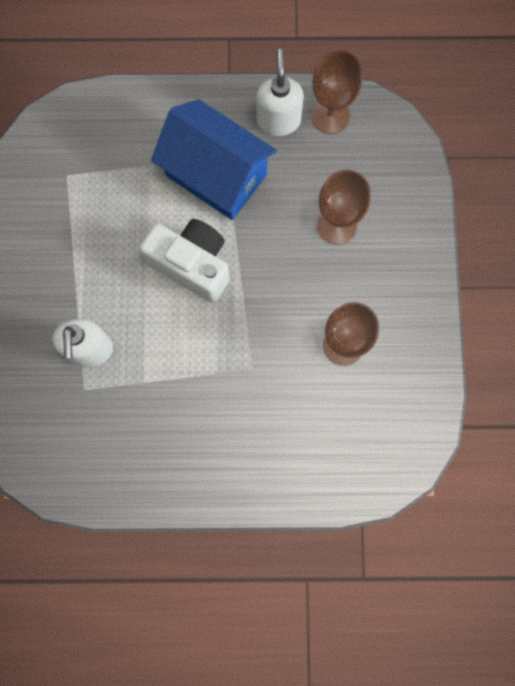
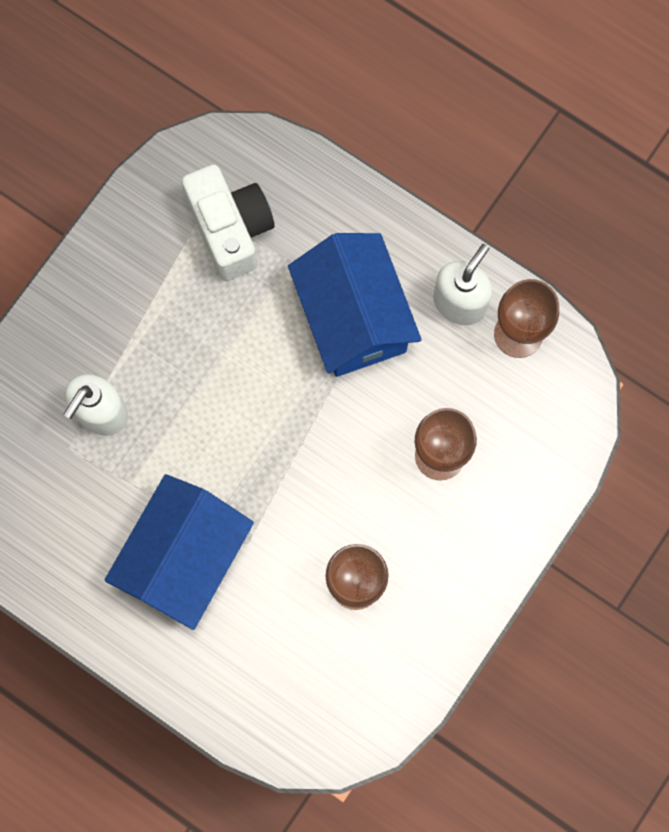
camera: 35 degrees right, 0 degrees up
(192, 265) = (262, 396): white camera -> white camera (230, 229)
(216, 407) = (184, 557): none -> blue house

